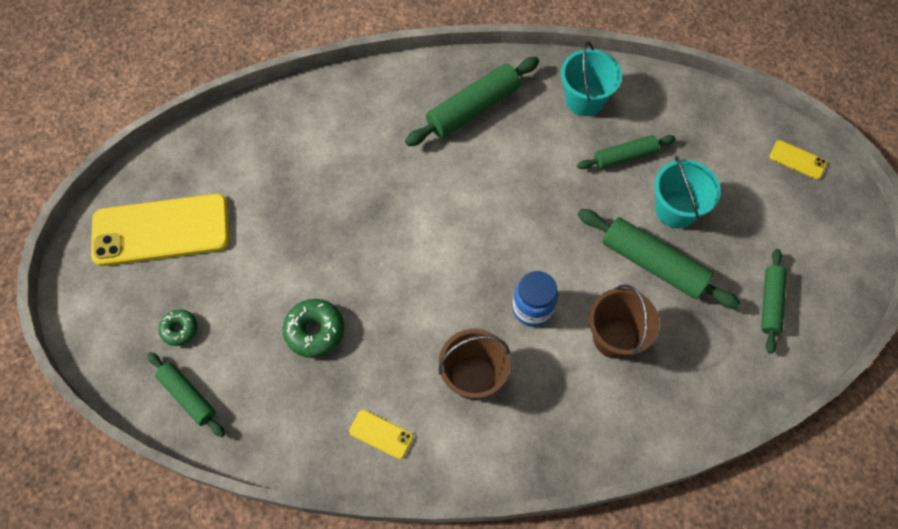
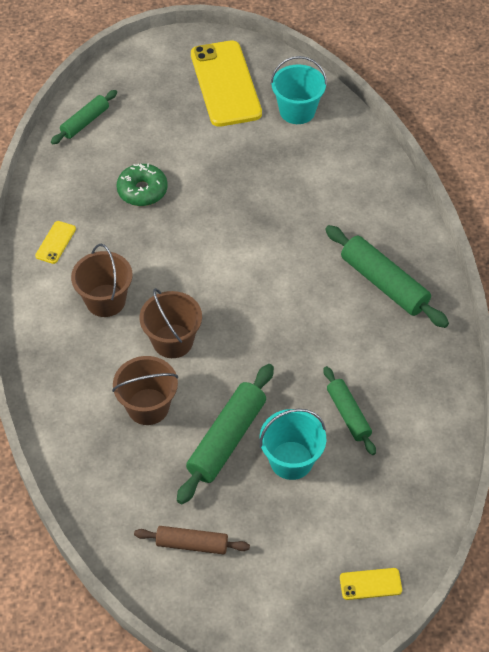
camera: 85 degrees right, 10 degrees down
(180, 329) = (139, 109): green donut -> none
(532, 308) = (173, 341): blue jar -> brown bucket
(584, 99) = (413, 378): turquoise bucket -> turquoise bucket (297, 111)
(770, 303) = (192, 544): green rolling pin -> brown rolling pin
(797, 160) = (370, 584): yellow phone -> yellow phone turned 60 degrees clockwise

